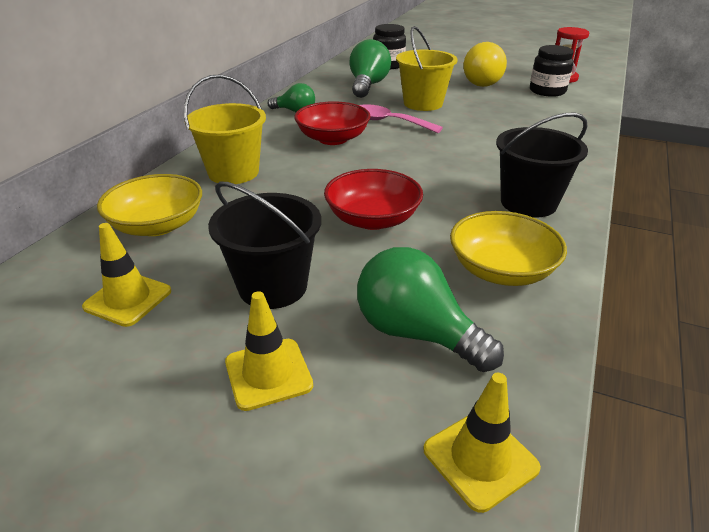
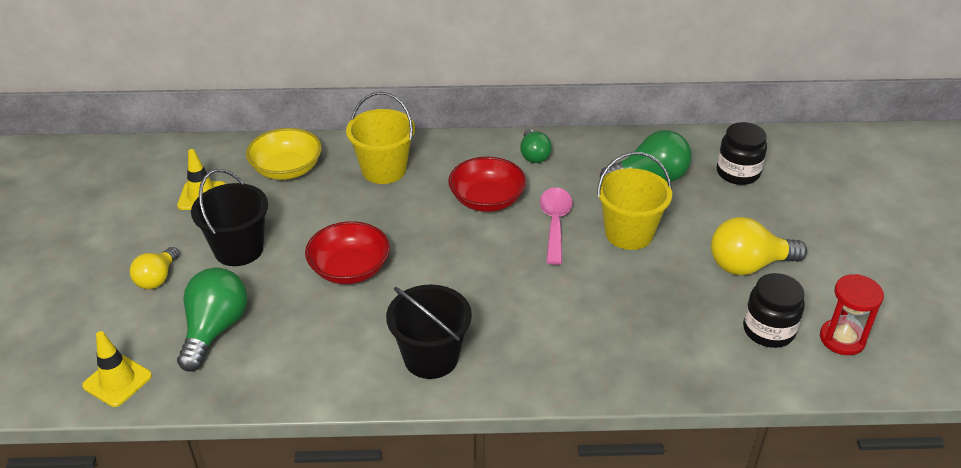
camera: 65 degrees right, 5 degrees up
(268, 373) = (157, 278): yellow traffic cone -> yellow light bulb
(501, 270) = (308, 358): yellow bowl -> none

